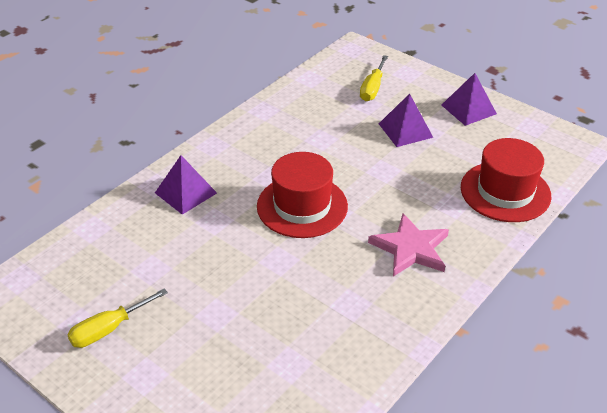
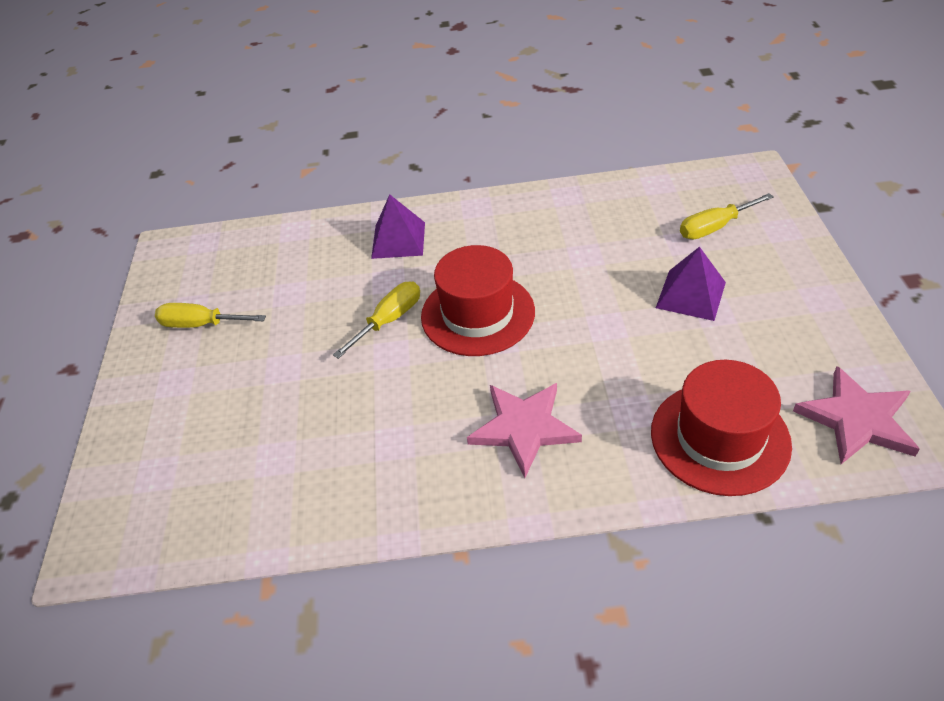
camera: 50 degrees right, 5 degrees up
(250, 242) = (389, 320): none -> yellow screwdriver
(468, 109) = (806, 311): purple pyramid -> none
(547, 147) = (856, 419): none -> pink star

